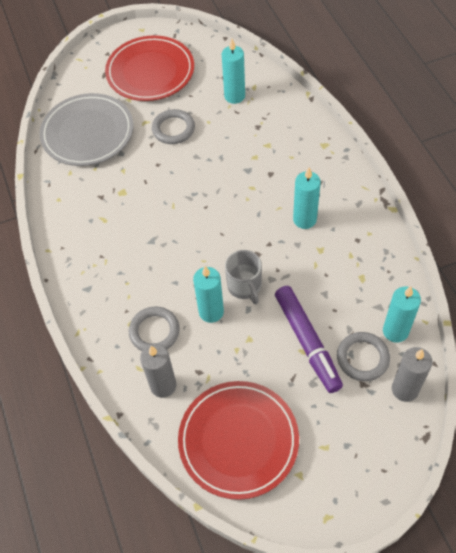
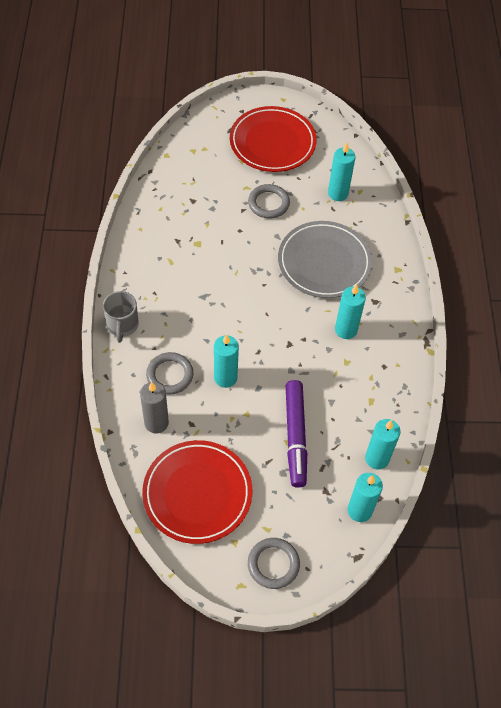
camera: 15 degrees right, 0 degrees up
(88, 133) = (191, 179): grey plate -> grey plate (324, 262)
(245, 286) = (265, 367): grey mug -> grey mug (122, 325)
(362, 358) = (336, 469): grey ring -> grey ring (273, 564)
(405, 389) = (359, 510): grey candle -> turquoise candle

